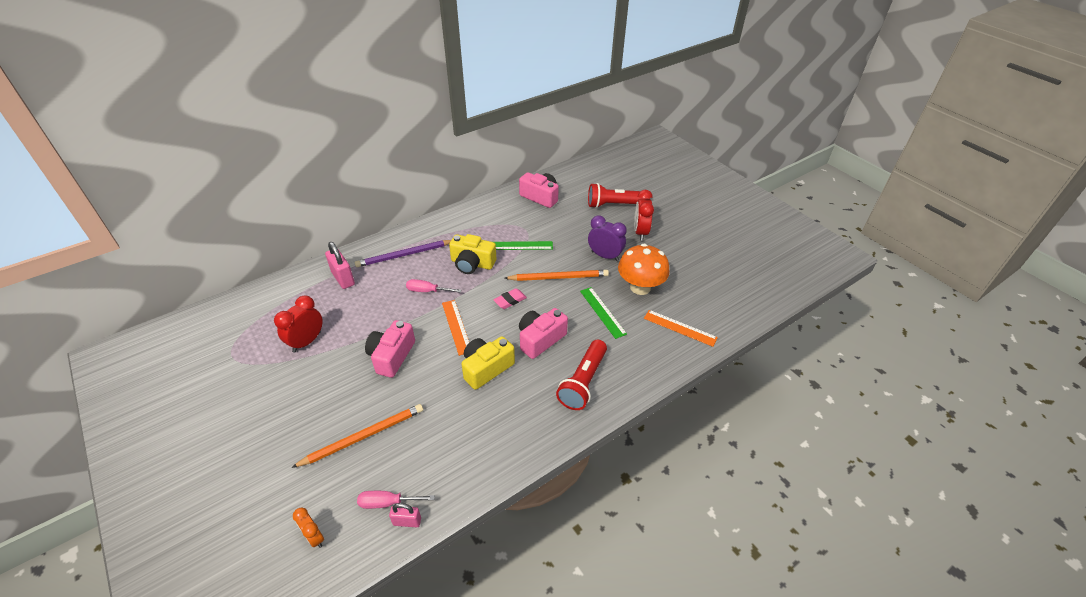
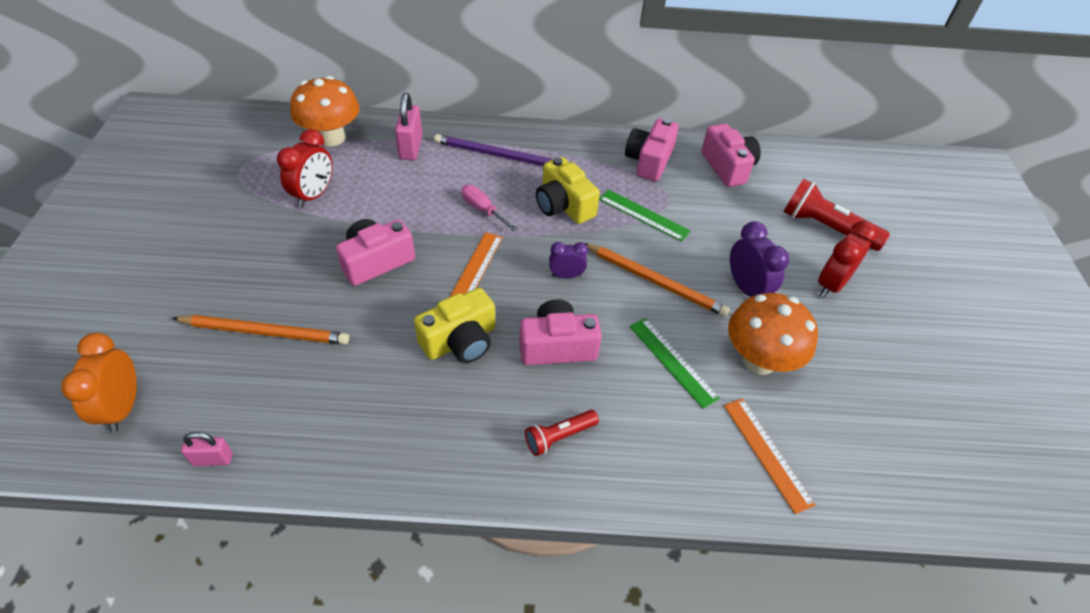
camera: 35 degrees right, 5 degrees up
(279, 300) = (331, 138): none -> orange mushroom
(307, 341) = (314, 195): red clock -> red clock turned 135 degrees clockwise
(314, 537) = (123, 407): orange clock -> orange clock, size x1.62
(387, 502) = (216, 423): pink screwdriver -> none
(407, 521) = (213, 459): pink padlock -> pink padlock turned 45 degrees counterclockwise
(486, 368) = (460, 341): yellow camera -> yellow camera turned 150 degrees clockwise
(496, 214) = (649, 161): none -> pink camera
(510, 300) = (566, 275): pink eraser -> purple clock
(583, 382) = (559, 436): red flashlight -> red flashlight, size x0.58
(602, 312) = (672, 361): green ruler -> green ruler turned 45 degrees counterclockwise

